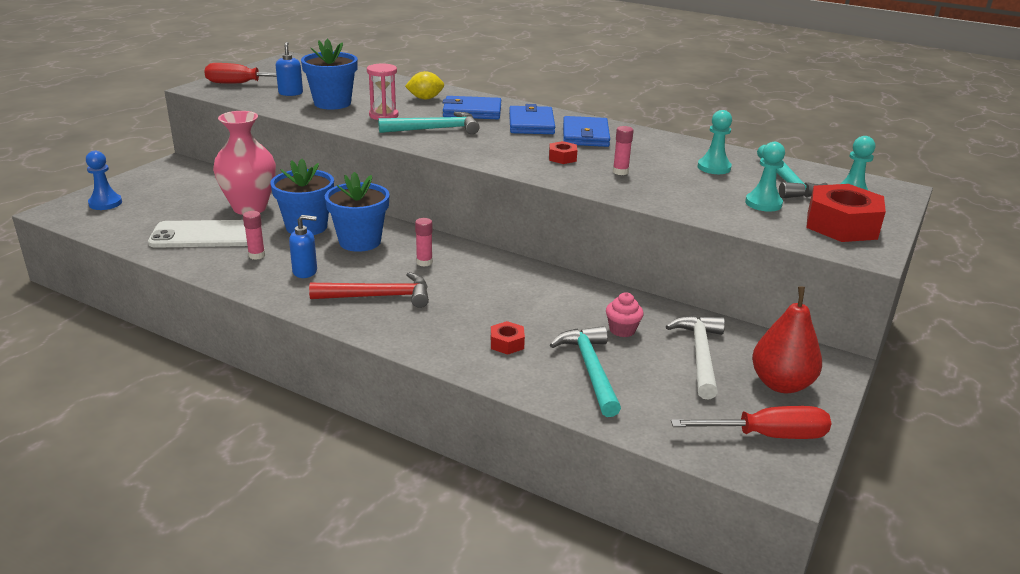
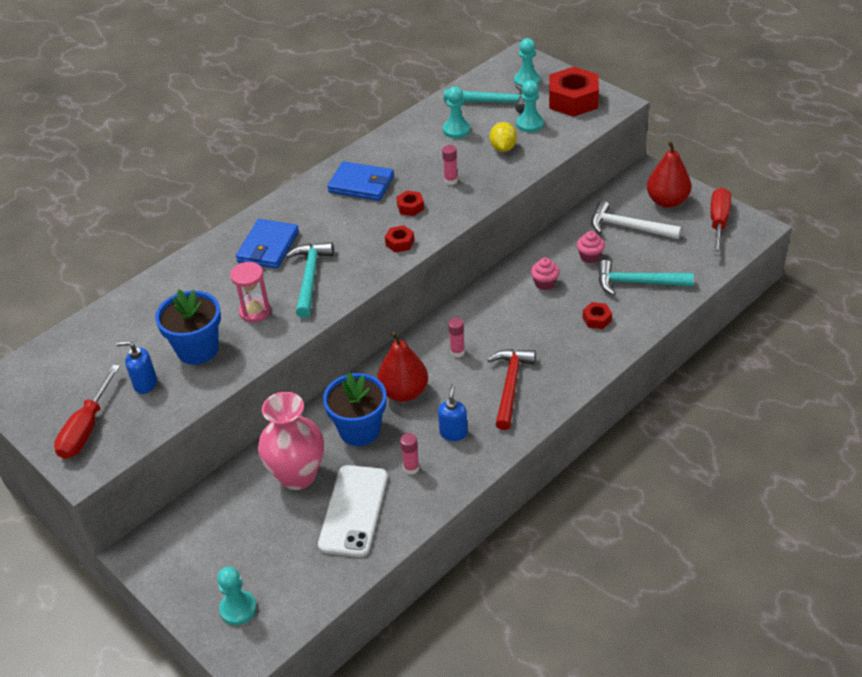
camera: 70 degrees left, 15 degrees up
(105, 203) = (238, 609): blue pawn -> turquoise pawn
(360, 241) = (404, 392): blue flower pot -> red pear
(425, 98) = (212, 276): yellow lemon -> yellow lemon (503, 148)
(502, 158) = (400, 243): none -> red nut
(531, 124) = (319, 212): blue wallet -> none
(556, 303) = (544, 283): none -> pink cupcake

